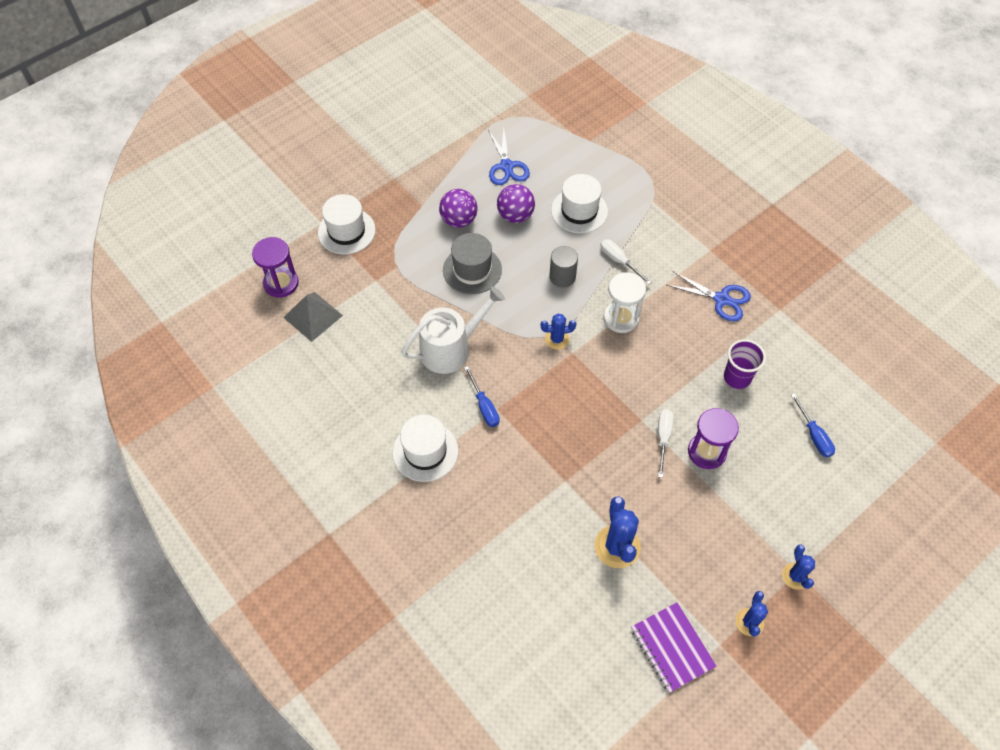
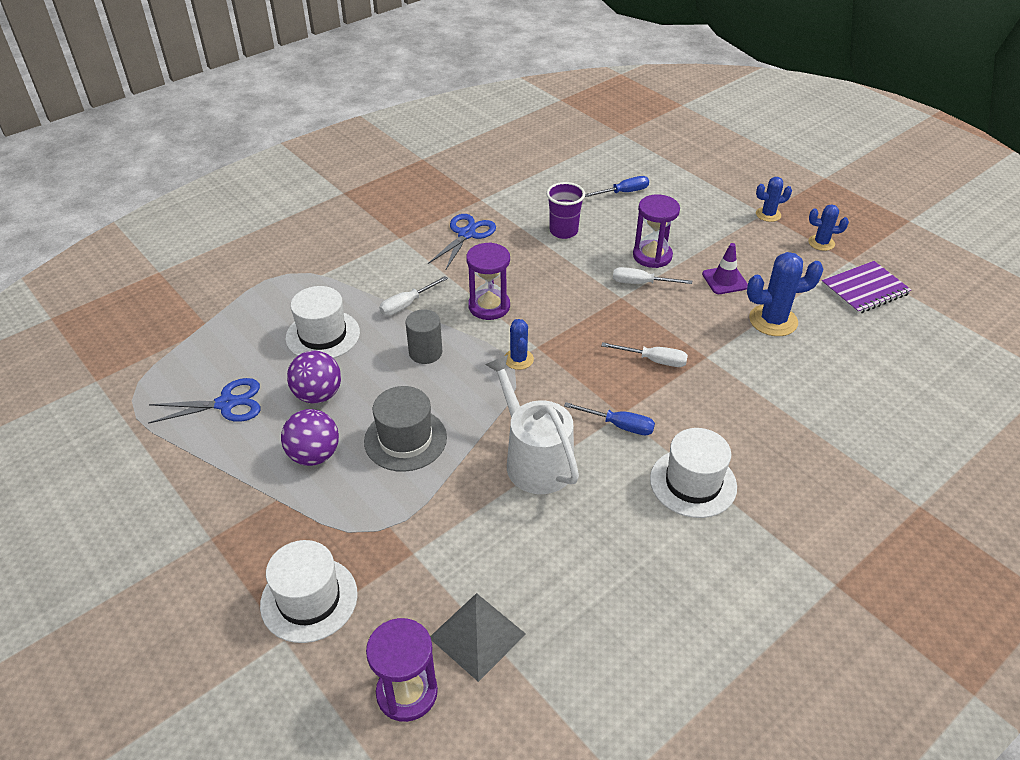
camera: 90 degrees left, 15 degrees down
(484, 406) = (619, 425): blue screwdriver -> blue screwdriver turned 45 degrees clockwise
(559, 438) = (654, 360): none -> white screwdriver
(621, 318) = (489, 306): white hourglass -> purple hourglass
(674, 512) = (724, 280): none -> purple traffic cone

